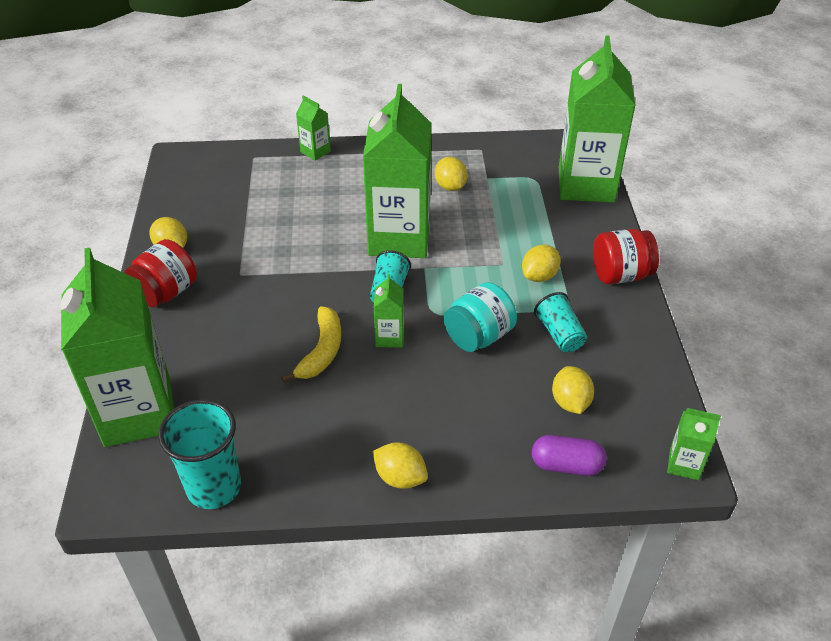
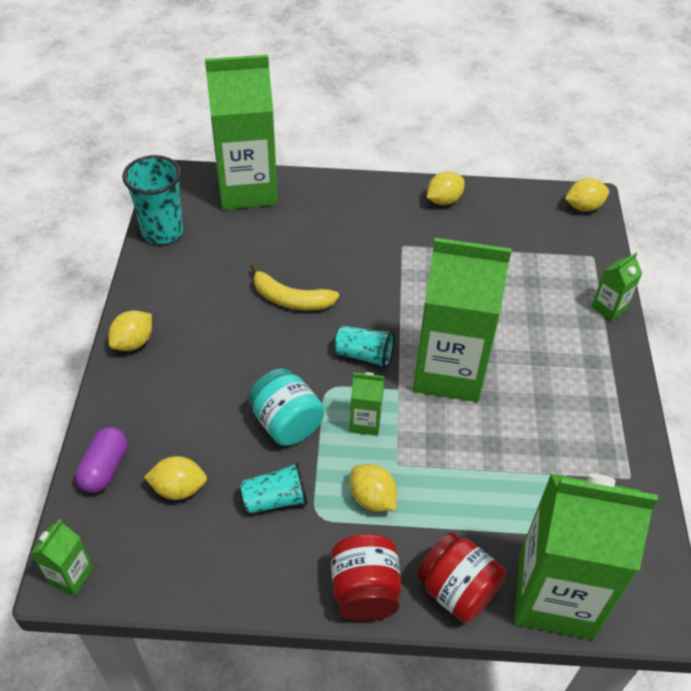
camera: 95 degrees right, 5 degrees up
(166, 292) = (383, 199): red jar -> red jar (457, 590)
(389, 337) = (299, 350): green carton -> green carton (365, 422)
(450, 186) = (545, 432): yellow lemon -> yellow lemon (583, 207)

